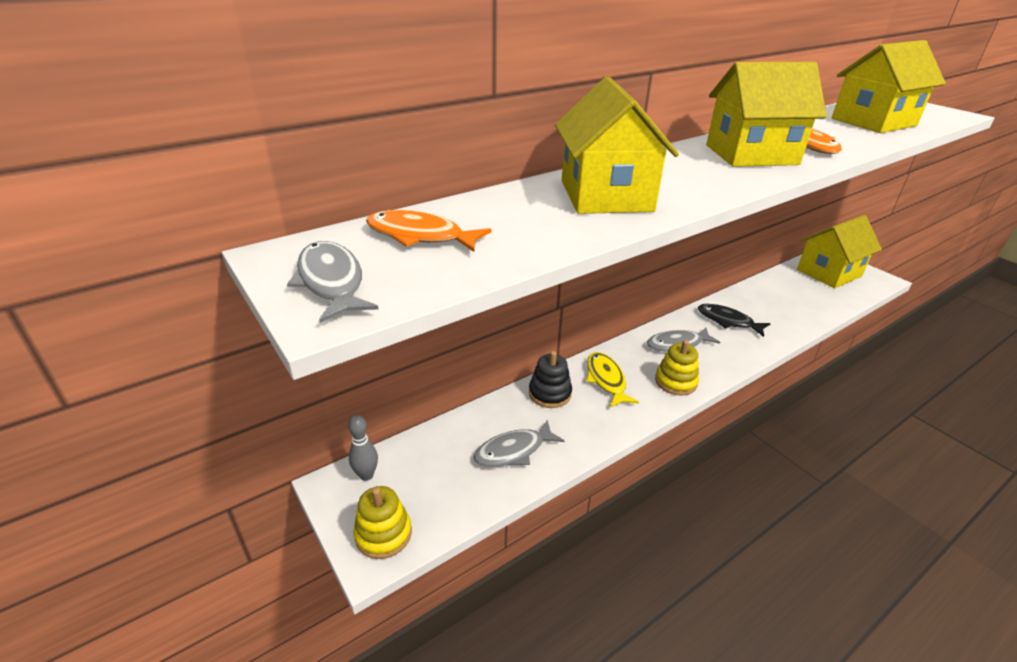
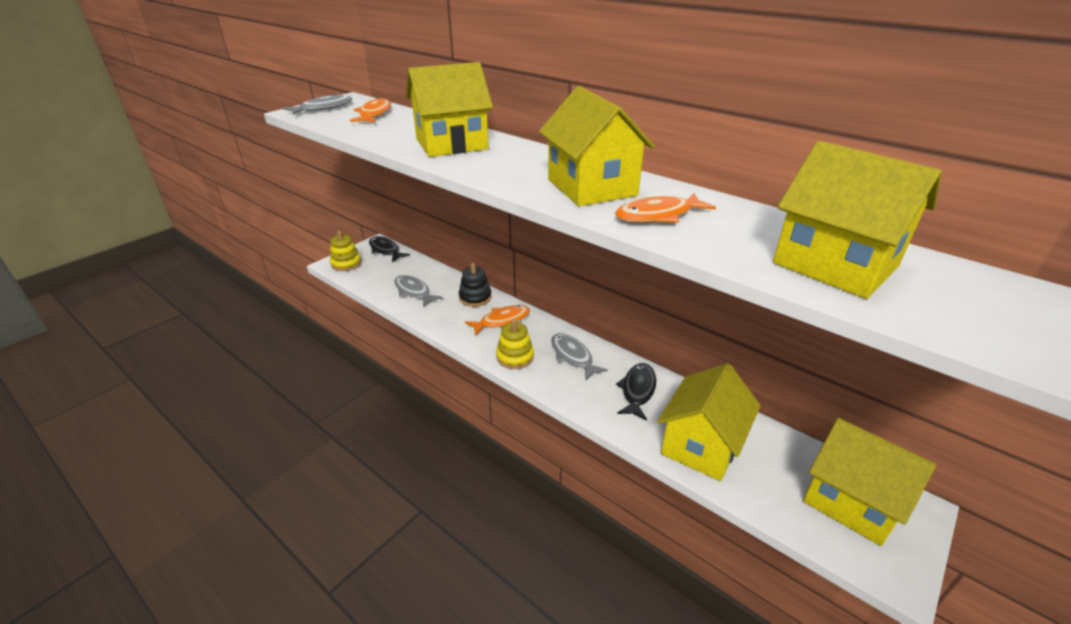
camera: 75 degrees right, 0 degrees up
(366, 475) = (385, 250): grey bowling pin -> black fish
(606, 380) = (502, 321): yellow fish -> orange fish
(790, 310) = (701, 445): none -> yellow house

